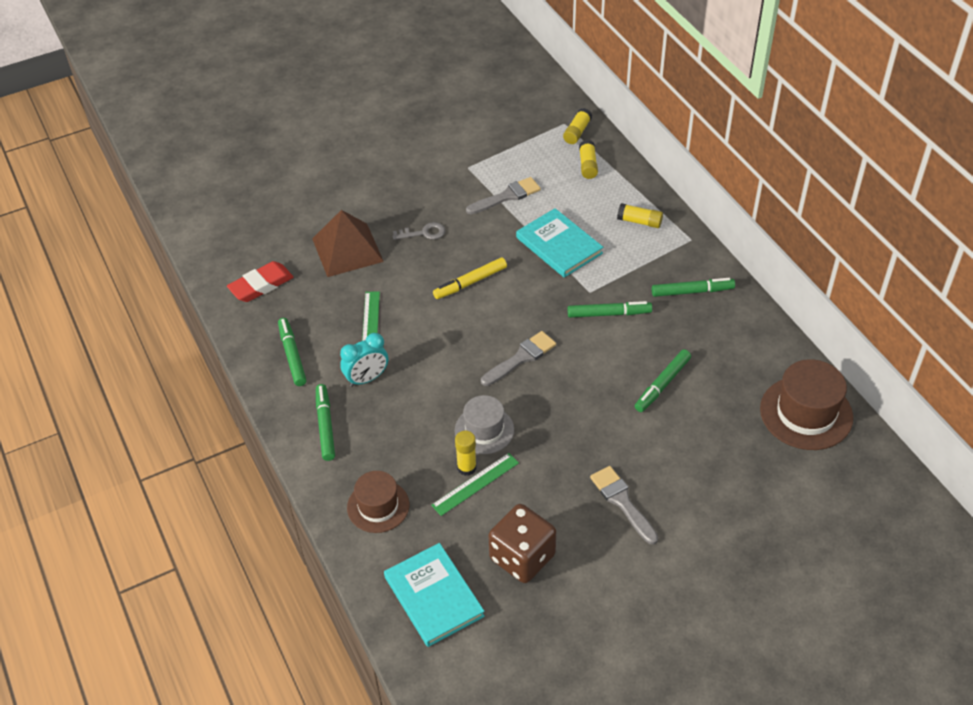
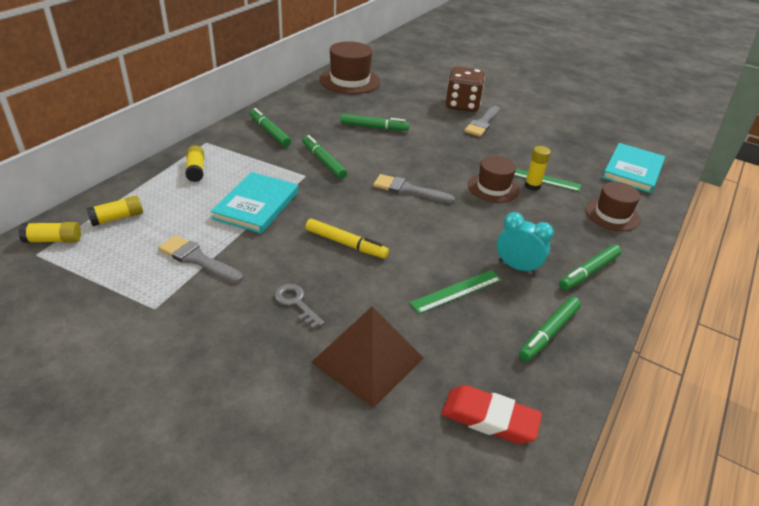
camera: 125 degrees left, 10 degrees down
(484, 430) = (493, 187): grey hat -> brown hat
(522, 557) = (564, 147): brown dice -> brown dice (462, 105)

